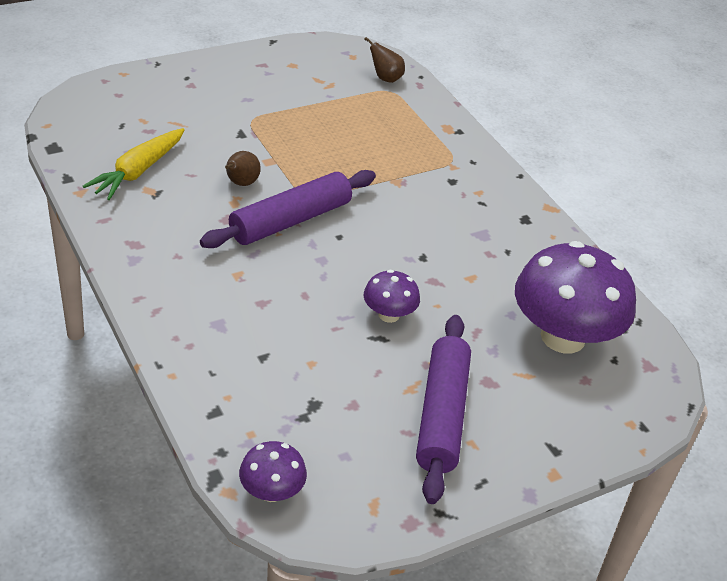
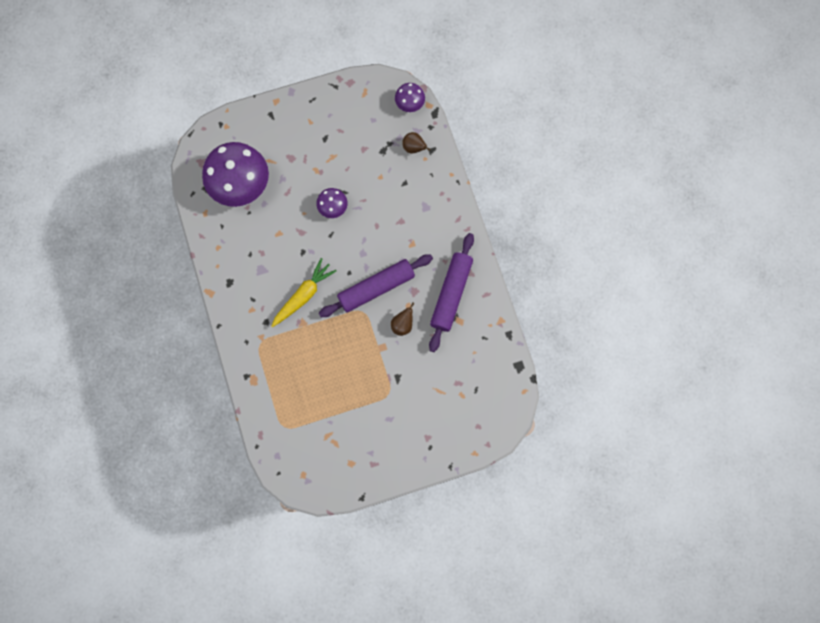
camera: 165 degrees left, 35 degrees up
(138, 171) = (466, 339): yellow carrot -> yellow carrot (303, 295)
(385, 78) = (284, 443): brown pear -> brown pear (414, 148)
(441, 415) = (321, 139): purple rolling pin -> purple rolling pin (451, 294)

